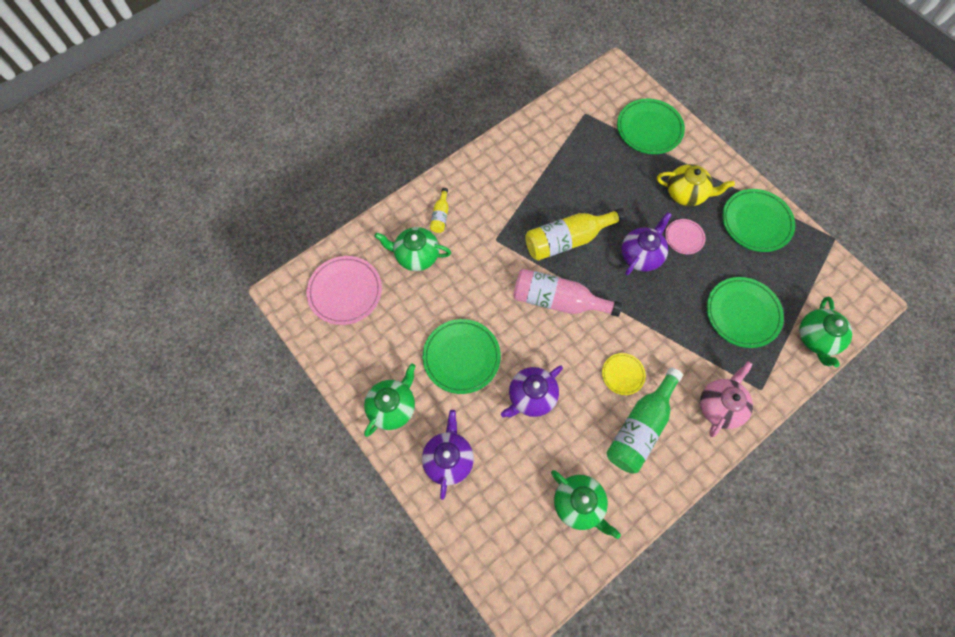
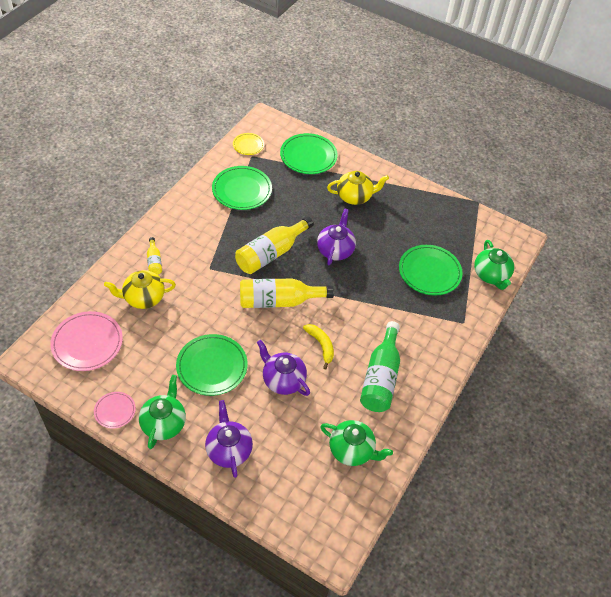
camera: 25 degrees left, 15 degrees down
(416, 256) = (143, 298): green teapot -> yellow teapot
(531, 397) = (283, 380): purple teapot -> purple teapot turned 105 degrees clockwise
(558, 300) = (279, 301): pink bottle -> yellow bottle
(586, 368) = (321, 346): none -> yellow banana
(623, 374) = (352, 342): yellow plate -> yellow plate (248, 145)
(684, 237) = (364, 229): pink plate -> pink plate (115, 411)
(720, 406) = (437, 343): pink teapot -> none
(756, 222) = (416, 204): green plate -> green plate (242, 190)

